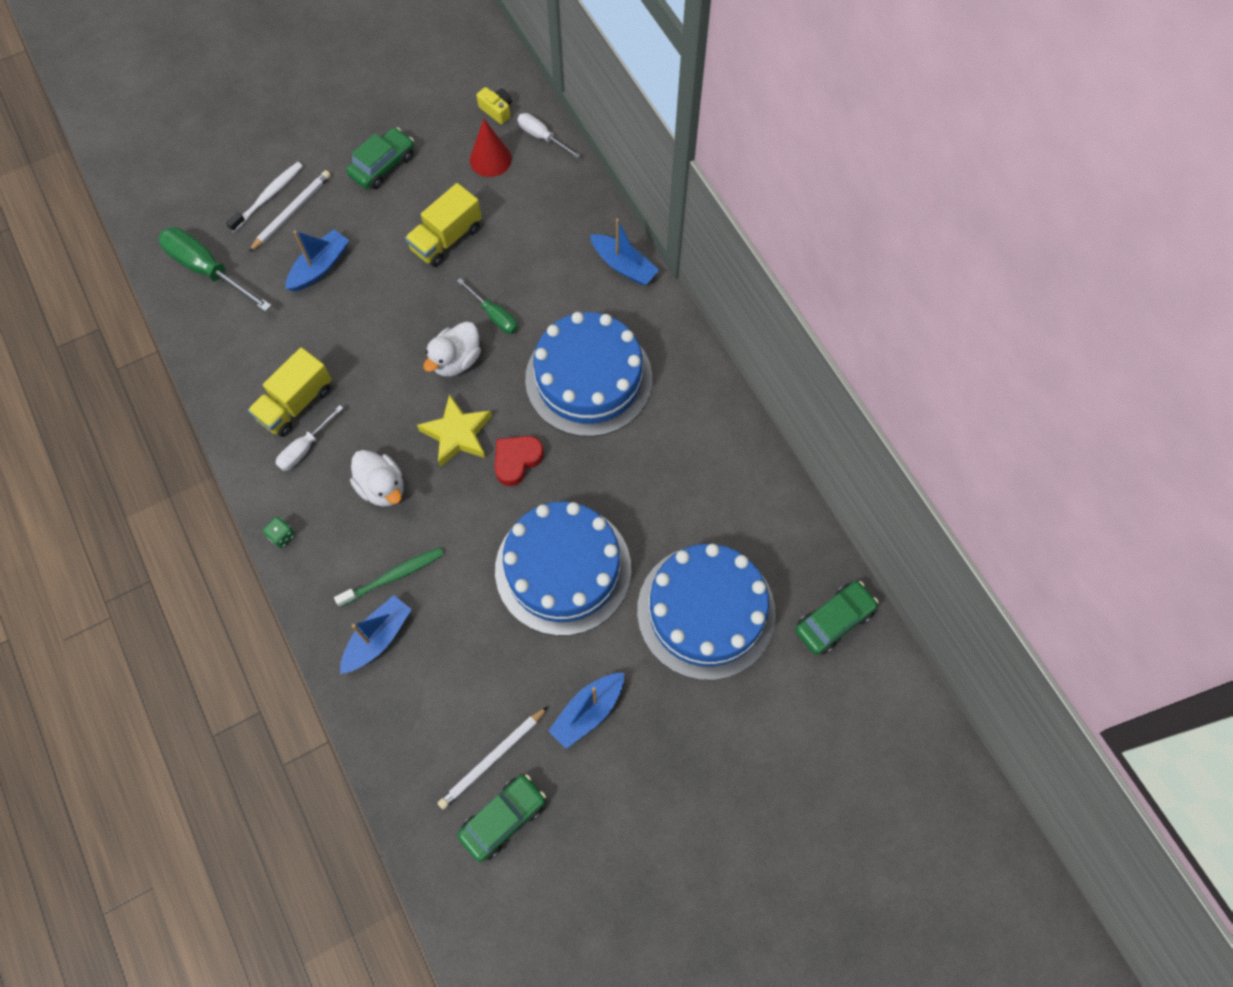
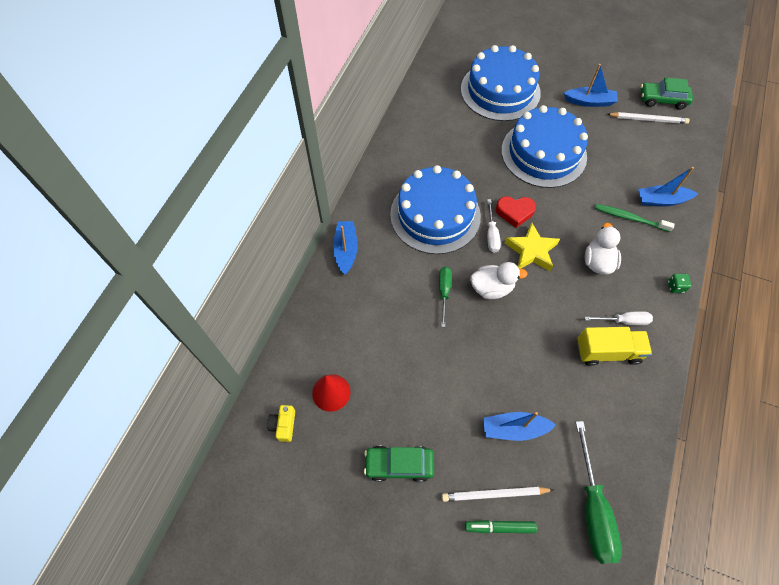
camera: 130 degrees left, 5 degrees down
(268, 197) = (499, 527): white toothbrush -> green marker
(446, 238) = (418, 366): yellow truck -> none
(542, 137) = (284, 374): white screwdriver -> white screwdriver (491, 234)
(833, 620) = (454, 49): green car -> none

